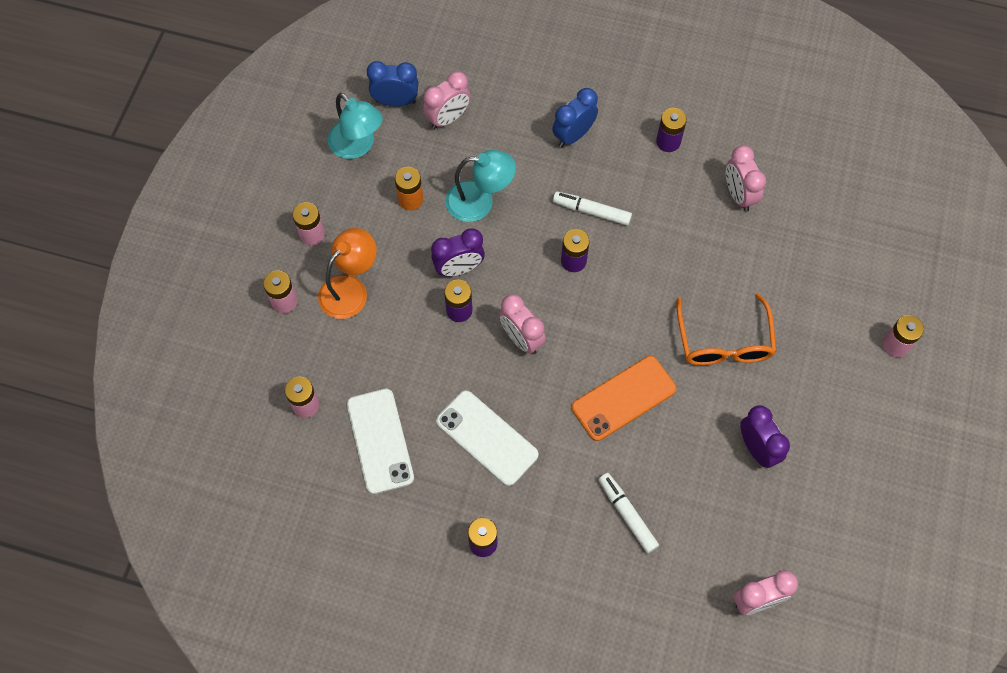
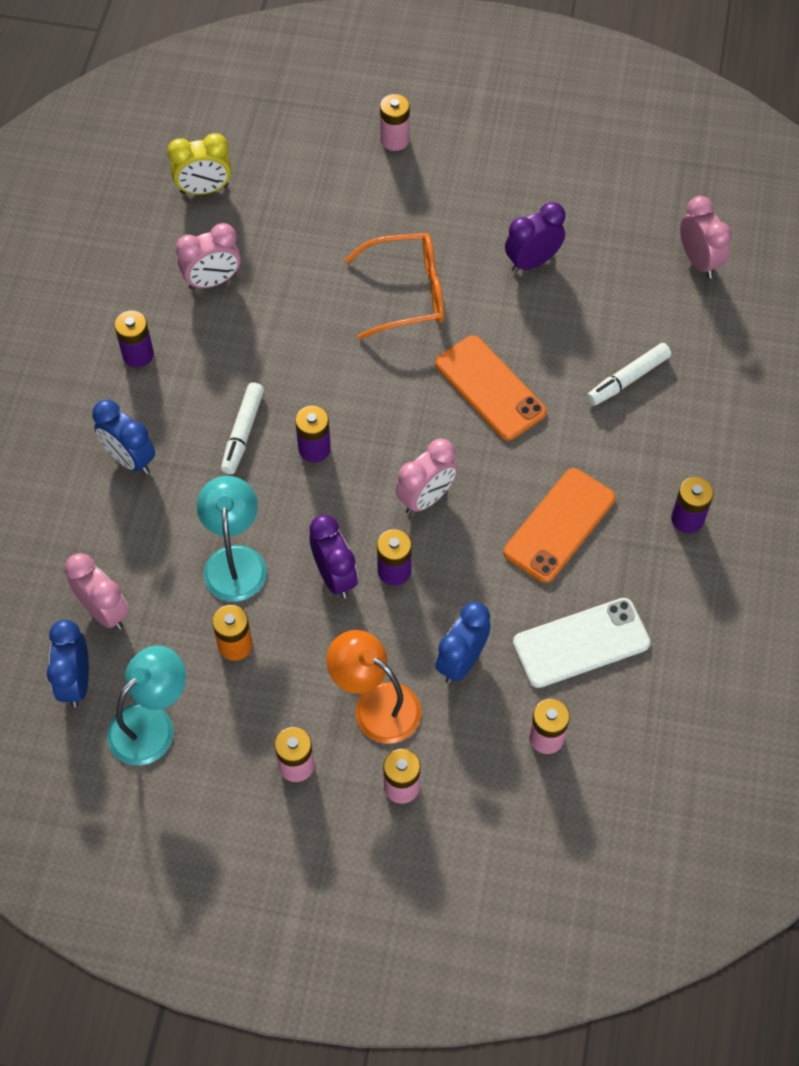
camera: 95 degrees left, 5 degrees down
(376, 351) = (461, 661): none -> blue clock
(487, 438) = (559, 525): white phone -> orange phone
(834, 192) = (204, 189): none -> yellow clock

